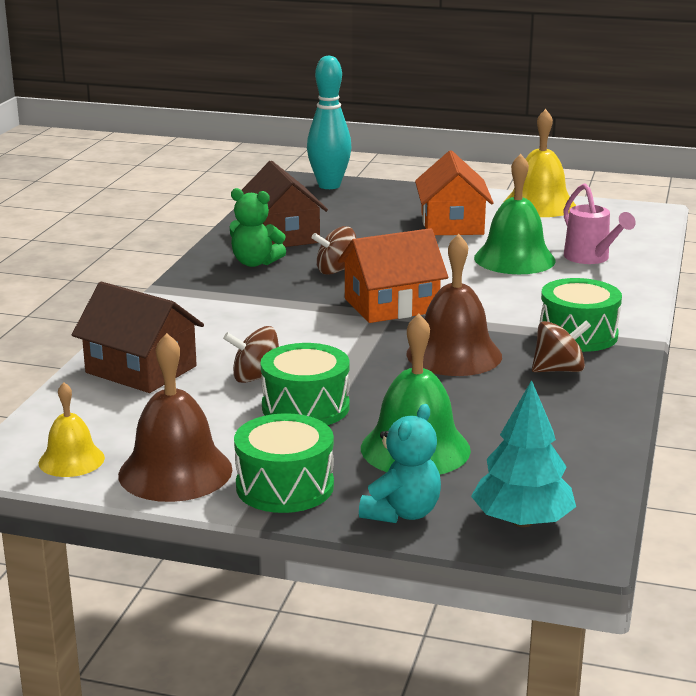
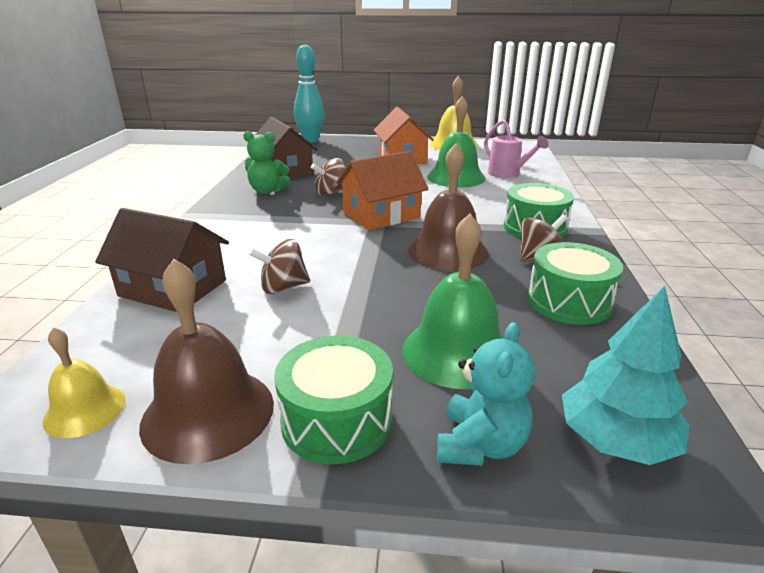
camera: 10 degrees left, 5 degrees up
(305, 407) = (336, 314): green drum -> green drum (569, 302)

